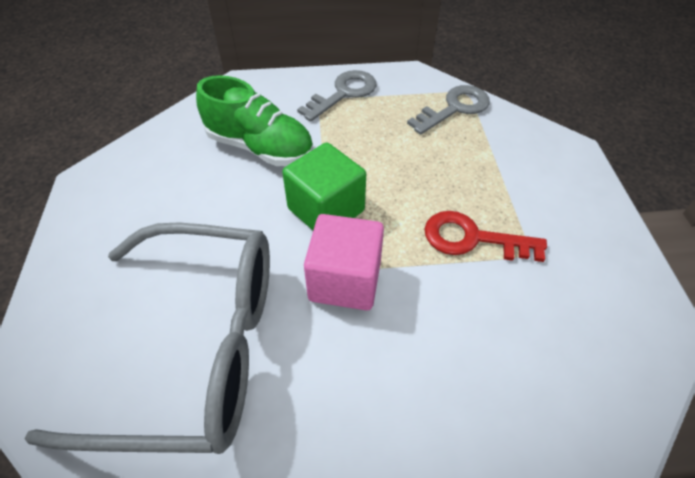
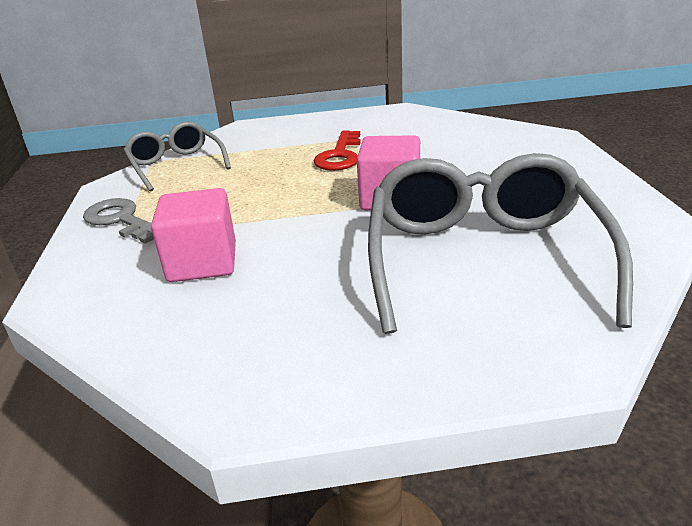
camera: 90 degrees left, 20 degrees down
(260, 147) = (202, 262): green shoe -> pink cube
(326, 210) = (308, 214): green cube -> none
(454, 108) = (176, 165): grey key -> grey glasses

